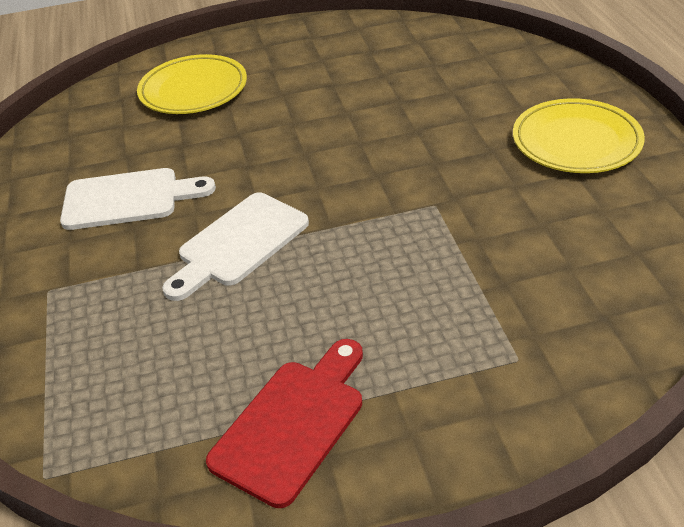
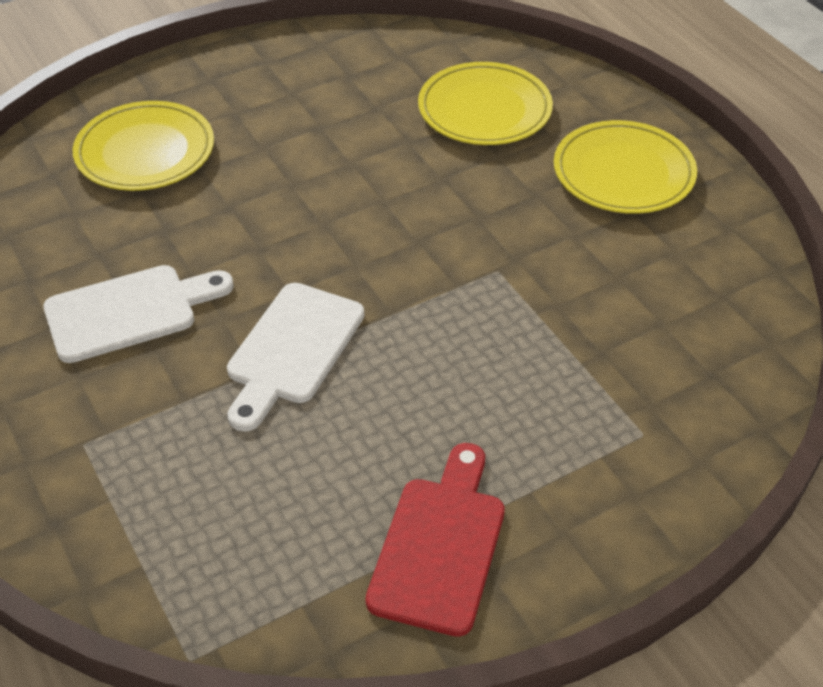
camera: 20 degrees left, 5 degrees up
(471, 84) = (484, 110): none -> yellow plate

